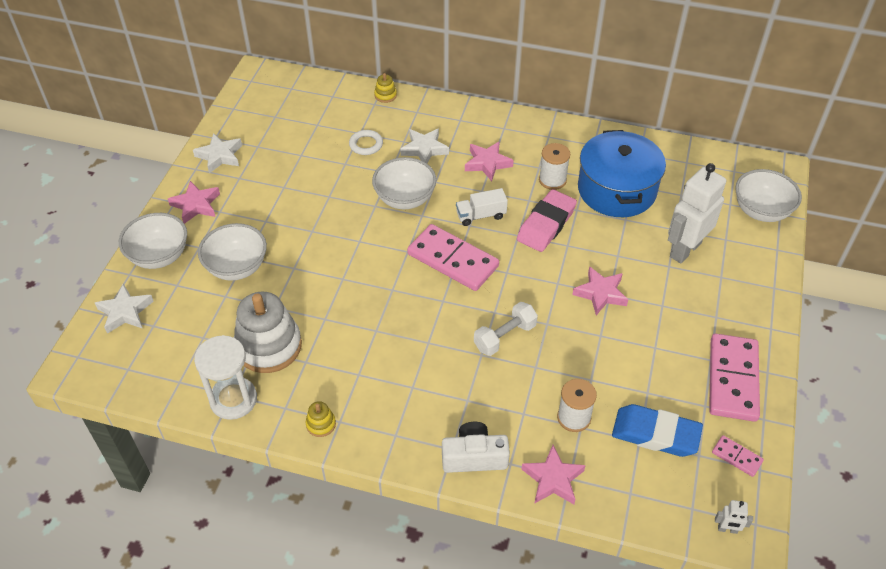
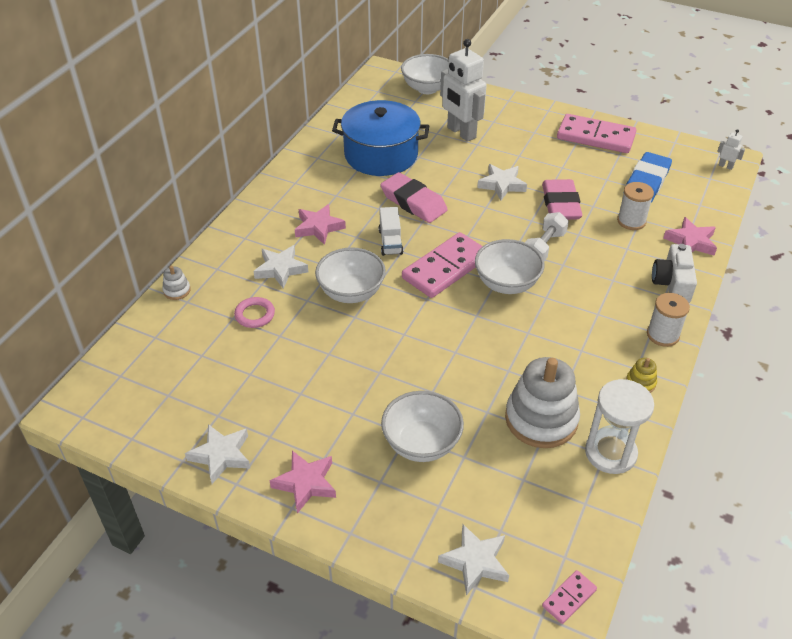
camera: 80 degrees left, 5 degrees down
(159, 256) = (386, 524): white bowl -> white bowl (506, 284)
(366, 144) = (255, 315): white ring -> pink ring
(385, 95) = (177, 290): yellow stacking toy -> white stacking toy
(505, 336) = (544, 247): white dumbbell -> white dumbbell turned 60 degrees clockwise
(552, 180) = (356, 189): white spool -> white spool (663, 335)
(583, 348) = (560, 204): none -> pink eraser
(600, 293) = (502, 185): pink star -> white star
(727, 529) = (725, 166): white robot -> white robot turned 75 degrees counterclockwise
(737, 457) = (665, 149): pink domino -> pink domino (569, 598)

